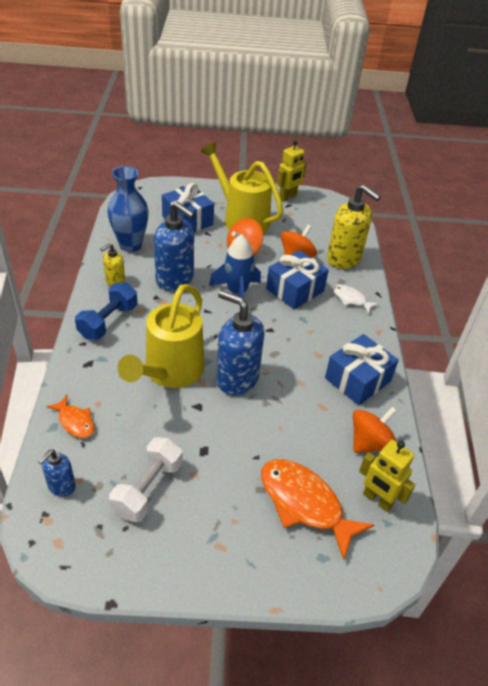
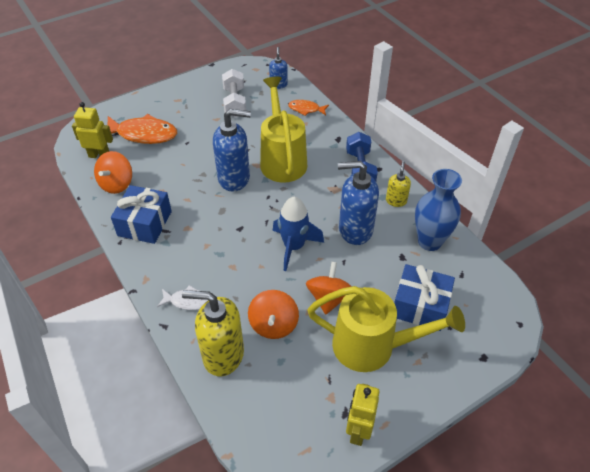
camera: 150 degrees right, 5 degrees up
(295, 290) = (246, 280): blue gift -> none

